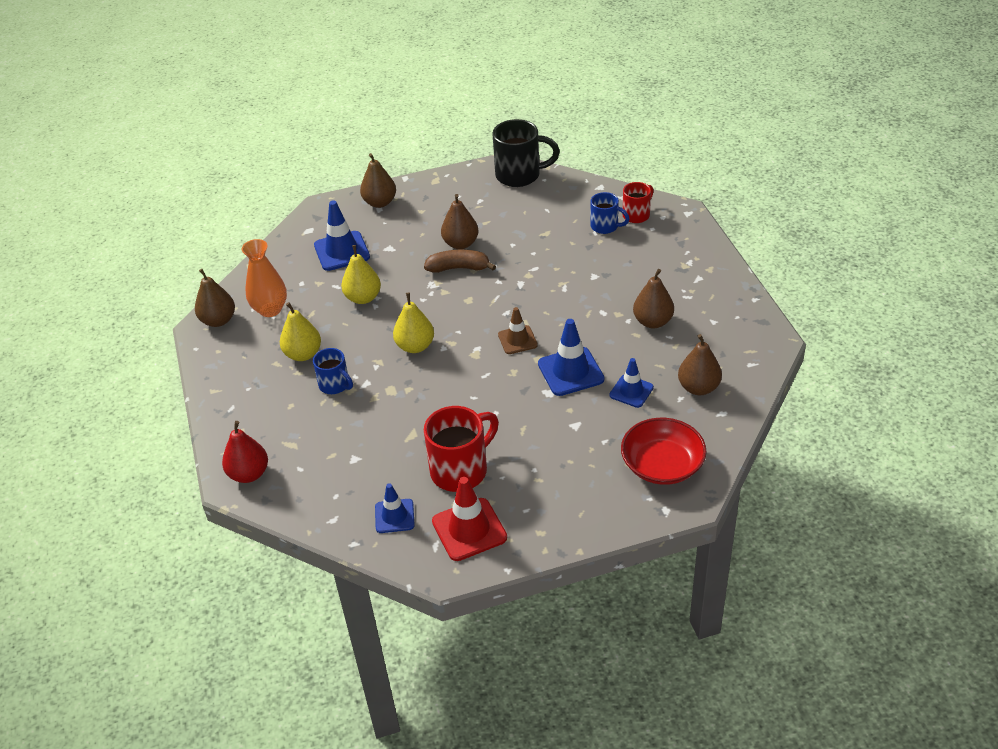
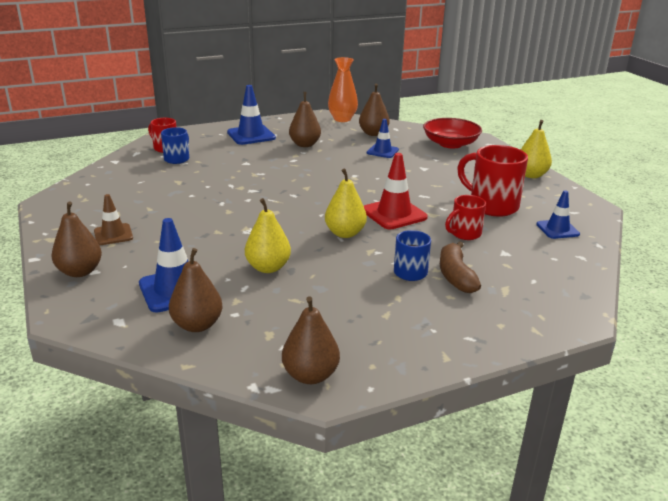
camera: 100 degrees left, 15 degrees down
(249, 474) = (559, 310): red pear -> none
(270, 309) = (287, 332): orange vase -> orange vase (342, 119)
(303, 354) = (367, 297): yellow pear -> yellow pear (530, 175)
(398, 434) = (464, 234): none -> red mug
(458, 268) = (224, 218): brown banana -> brown banana (455, 276)
(460, 244) = (183, 219): brown pear -> brown pear (197, 325)
(469, 529) = (549, 200): red traffic cone -> red traffic cone (394, 214)
(517, 340) = (330, 189): brown traffic cone -> brown traffic cone (113, 234)
(520, 175) = (72, 194): black mug -> none
(570, 371) = (366, 170): blue traffic cone -> blue traffic cone (251, 135)

